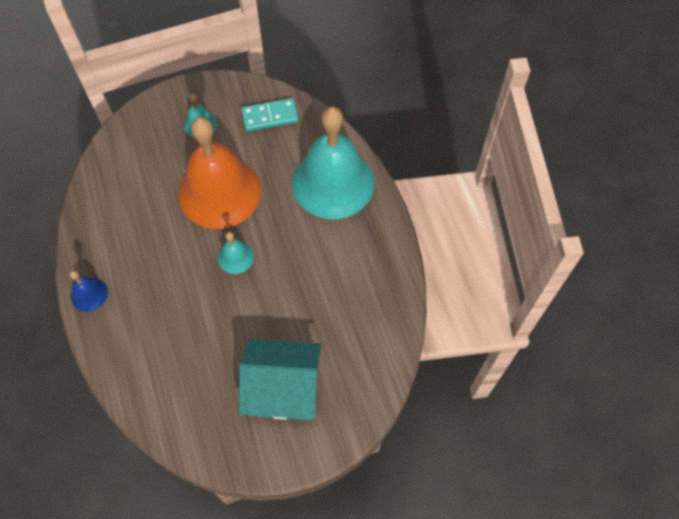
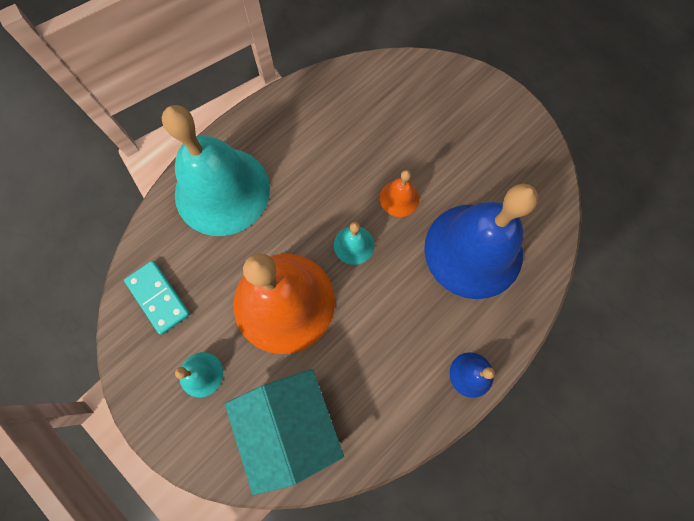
camera: 115 degrees left, 10 degrees up
(178, 346) = (473, 250): none -> blue bell
(255, 310) = (399, 198): none -> orange bell
(283, 388) = (459, 140): turquoise house -> turquoise house (289, 426)

